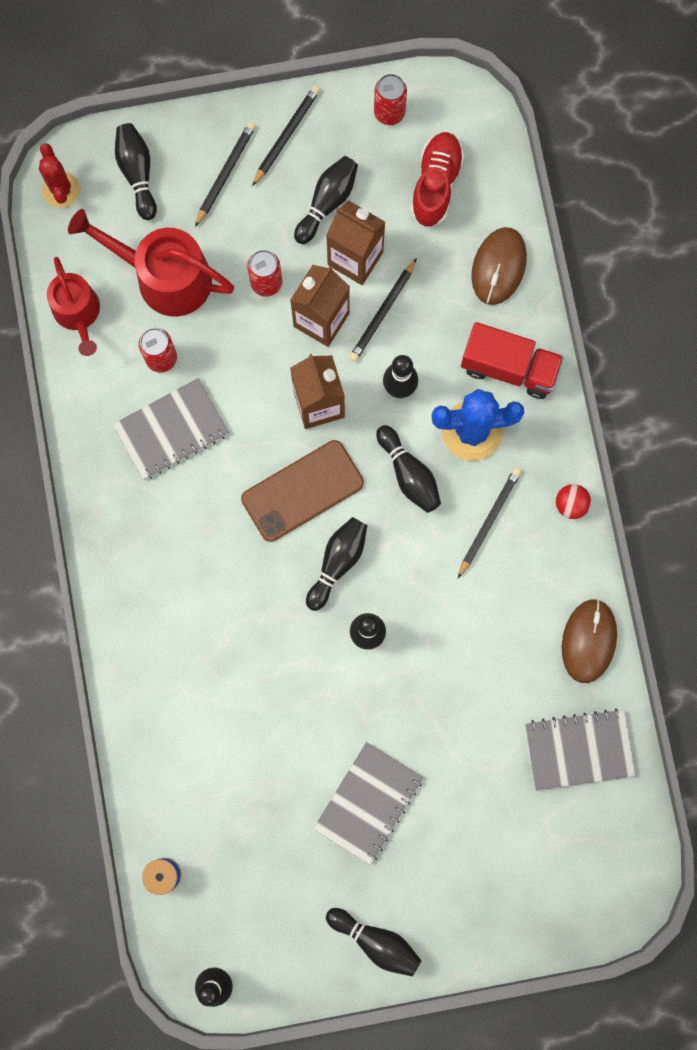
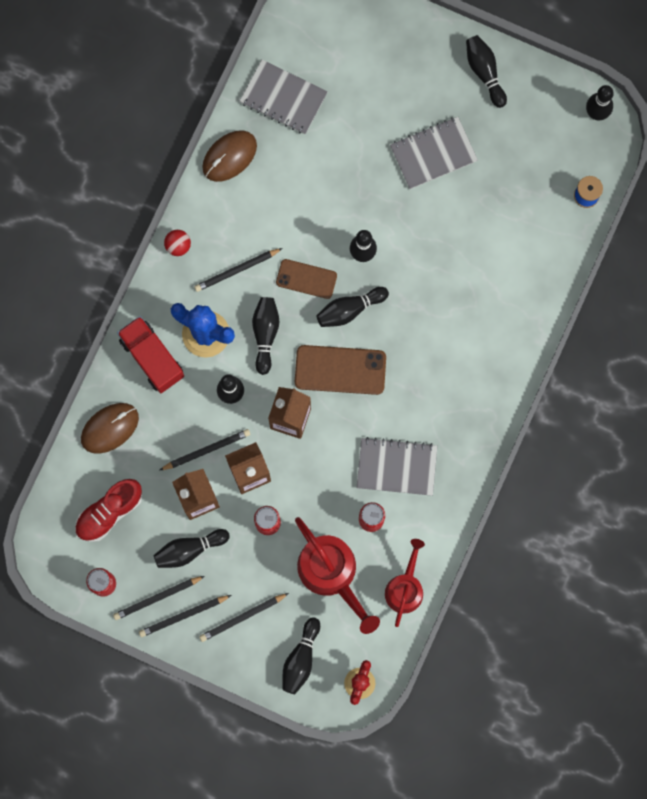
camera: 145 degrees left, 0 degrees up
(325, 135) = (157, 598): none -> black pencil
(408, 563) = (306, 279): none -> brown phone

